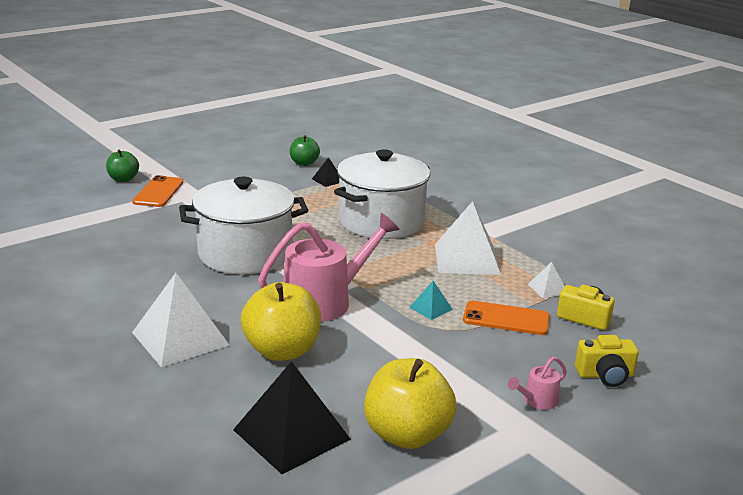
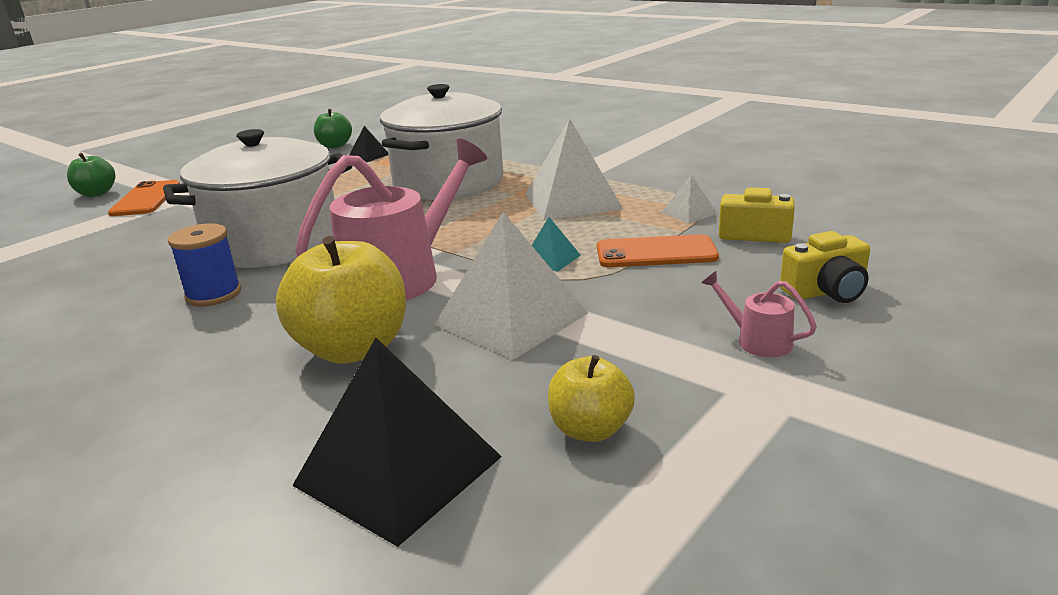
camera: 10 degrees left, 0 degrees up
(180, 338) = (186, 363): white pyramid -> white pyramid (511, 319)
(200, 290) = (213, 294): none -> blue spool
(407, 435) = (590, 429): yellow apple -> yellow apple, size x0.57
(537, 401) = (757, 341): pink watering can -> pink watering can turned 90 degrees clockwise

